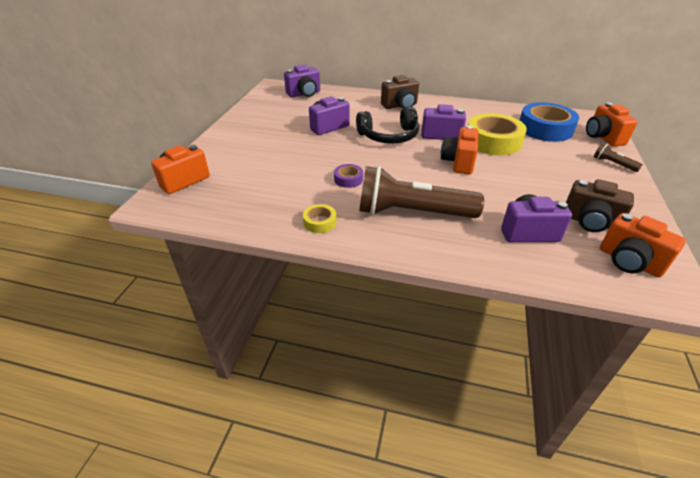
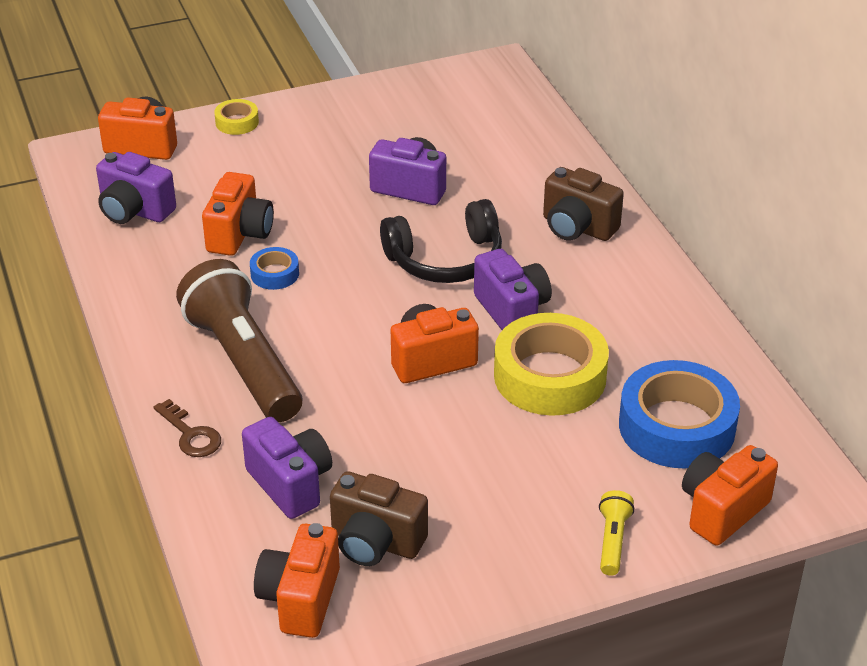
camera: 55 degrees right, 0 degrees up
(303, 178) = (239, 234): none -> orange camera
(304, 94) = (502, 111): purple camera -> purple camera (134, 211)
(320, 222) = (153, 294): yellow tape -> yellow tape (237, 122)
(348, 179) = (275, 274): purple tape -> blue tape
(389, 136) = (445, 259): black headphones -> black headphones turned 60 degrees counterclockwise
(461, 252) = (191, 434): none -> brown key
(589, 222) = (375, 542): brown camera -> brown camera turned 60 degrees counterclockwise
(613, 164) = (613, 541): brown flashlight -> yellow flashlight

